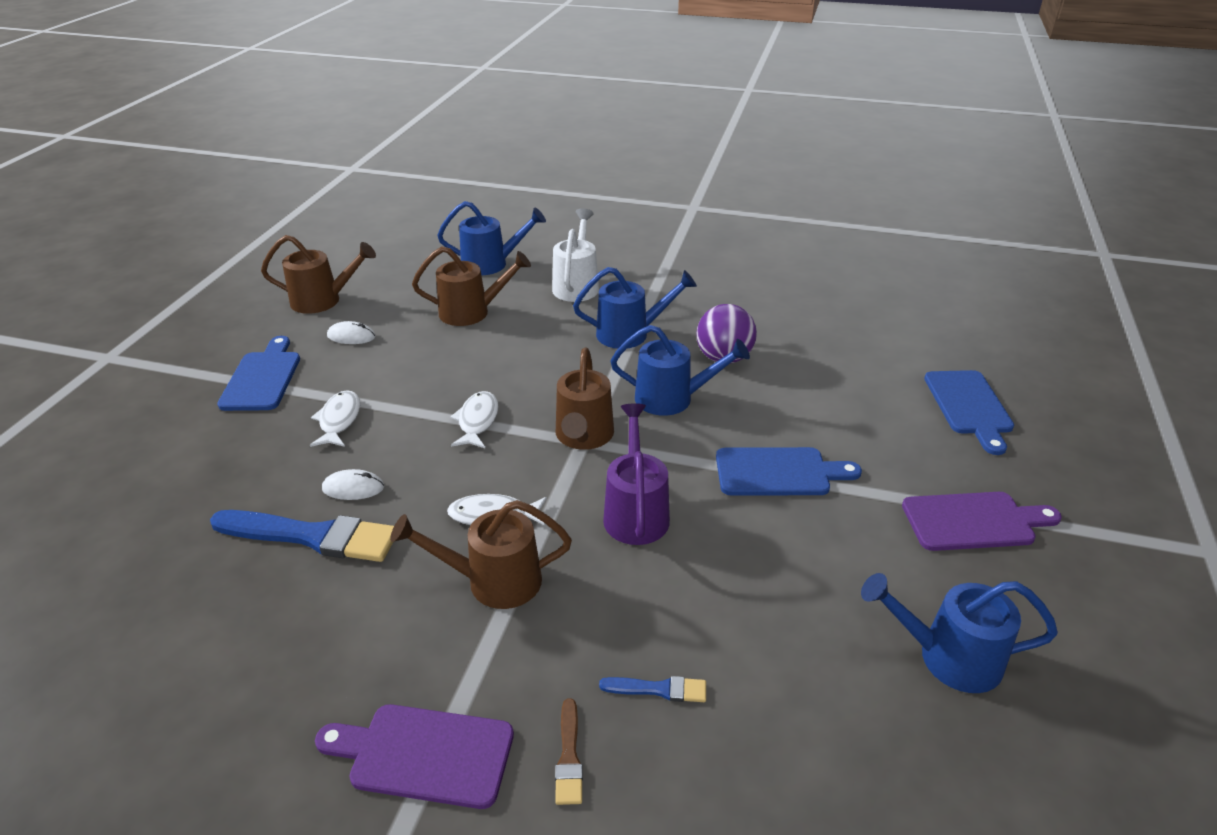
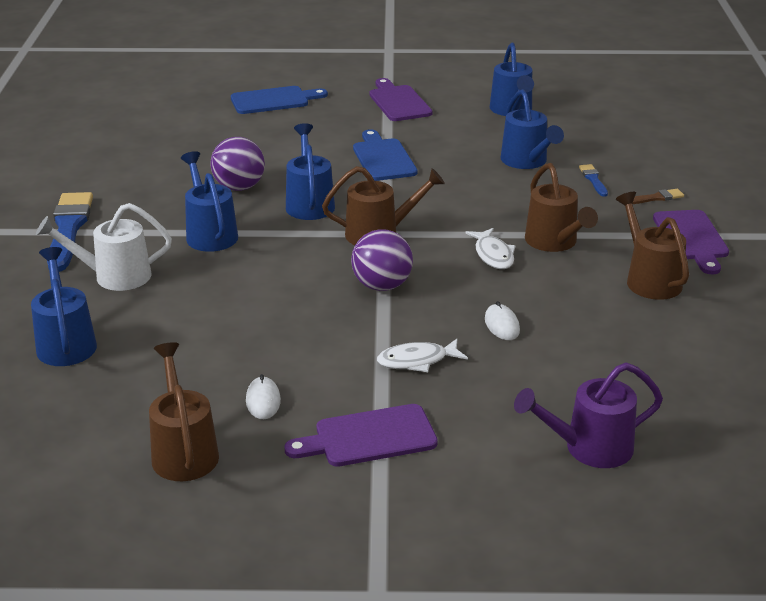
camera: 105 degrees left, 5 degrees down
(262, 378) = (369, 437): blue cutting board -> purple cutting board
(312, 536) = (566, 328): blue brush -> blue brush (69, 229)
(472, 312) = (188, 330): brown watering can -> brown watering can (649, 279)
(477, 421) = (382, 286): white fish -> purple ball
(635, 511) = (454, 202): purple watering can -> purple watering can (588, 448)
(739, 621) = (527, 162): none -> blue watering can

